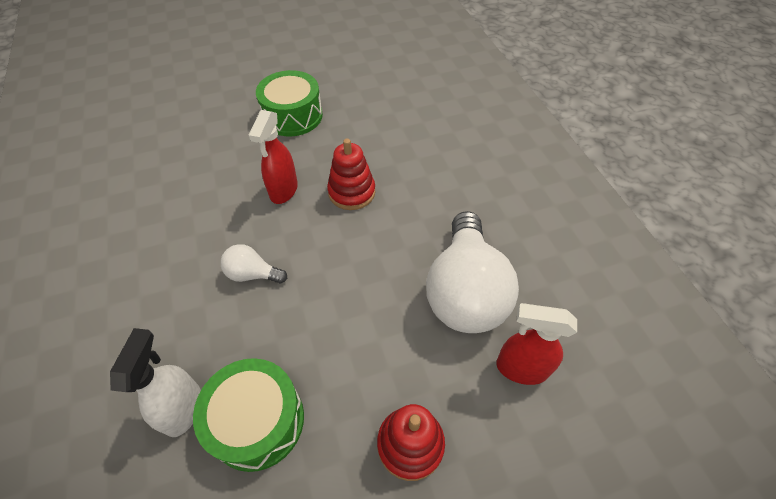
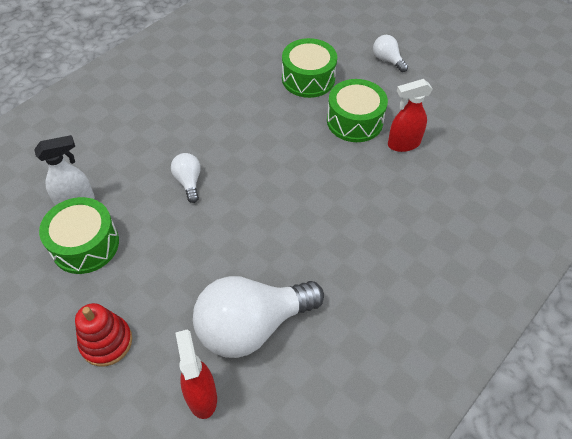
camera: 60 degrees right, 0 degrees up
(211, 122) = (308, 78): none -> green drum
(245, 65) = (387, 60): none -> white light bulb
(283, 191) = (273, 158): red spray bottle -> red spray bottle (403, 144)
(351, 192) = (301, 201): red stacking toy -> none

